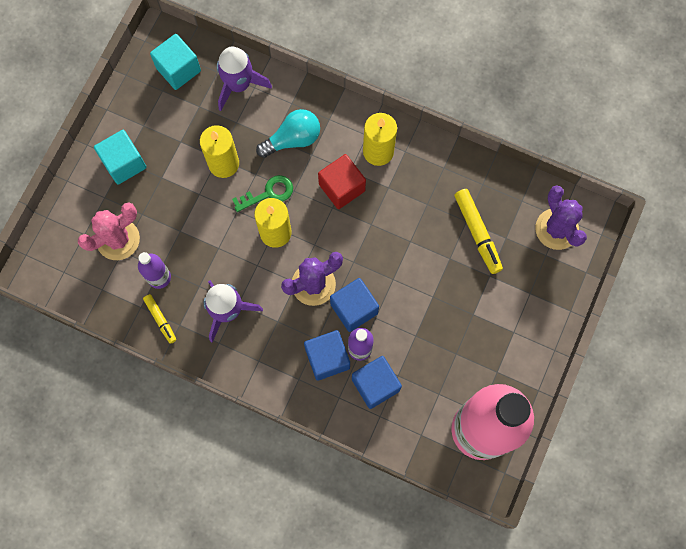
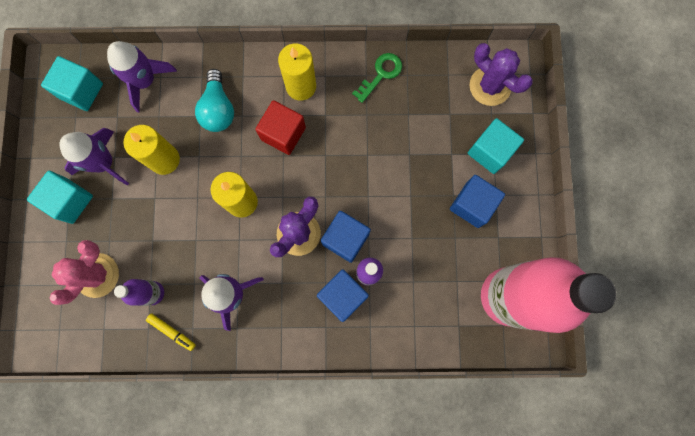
camera: 25 degrees left, 5 degrees up
(169, 143) = (104, 163): none -> purple rocket
(268, 193) = (218, 169): green key -> green key (381, 74)
(293, 139) = (218, 109): turquoise light bulb -> turquoise light bulb turned 135 degrees clockwise
(375, 385) = (397, 299): blue cube -> blue cube (472, 205)
(477, 233) = (423, 121): yellow marker -> none
(527, 289) = (490, 151): none -> turquoise cube

